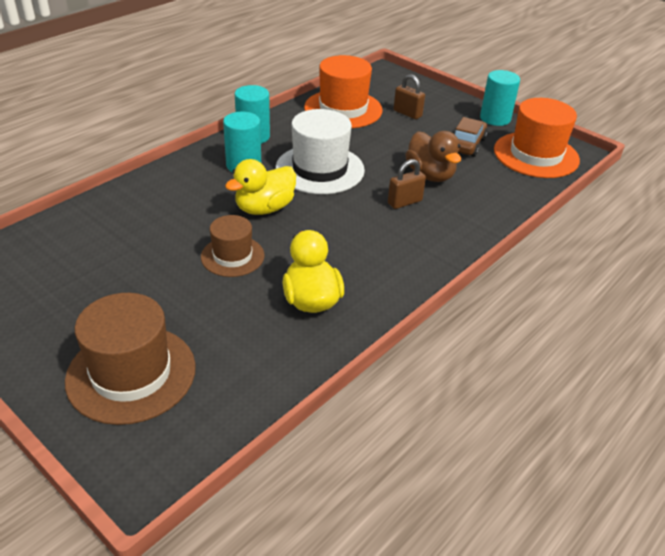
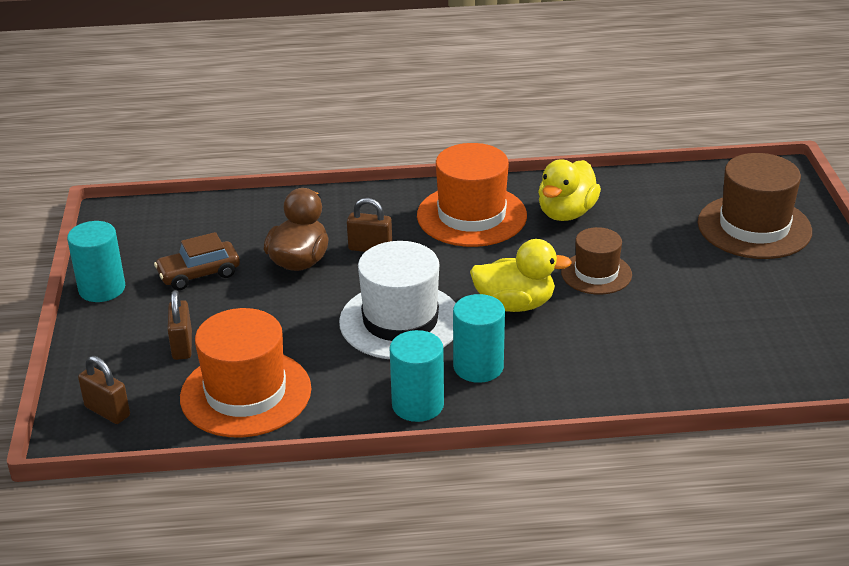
camera: 135 degrees left, 5 degrees down
(388, 82) = (107, 411): none -> brown padlock
(536, 155) = (157, 231): orange hat -> orange hat (471, 216)

